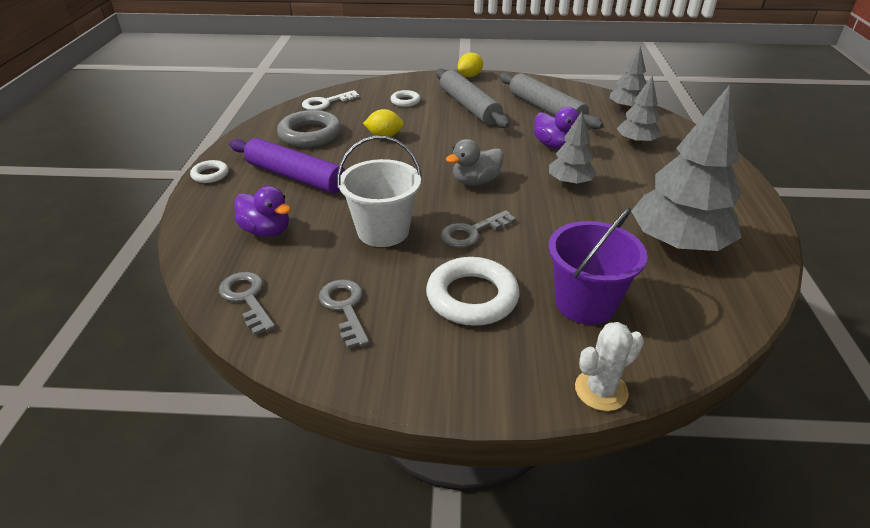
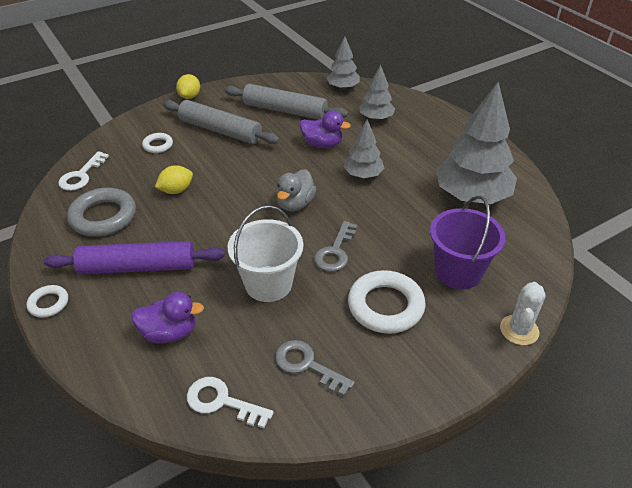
camera: 35 degrees left, 5 degrees up
(247, 298) = (222, 402): grey key -> white key

